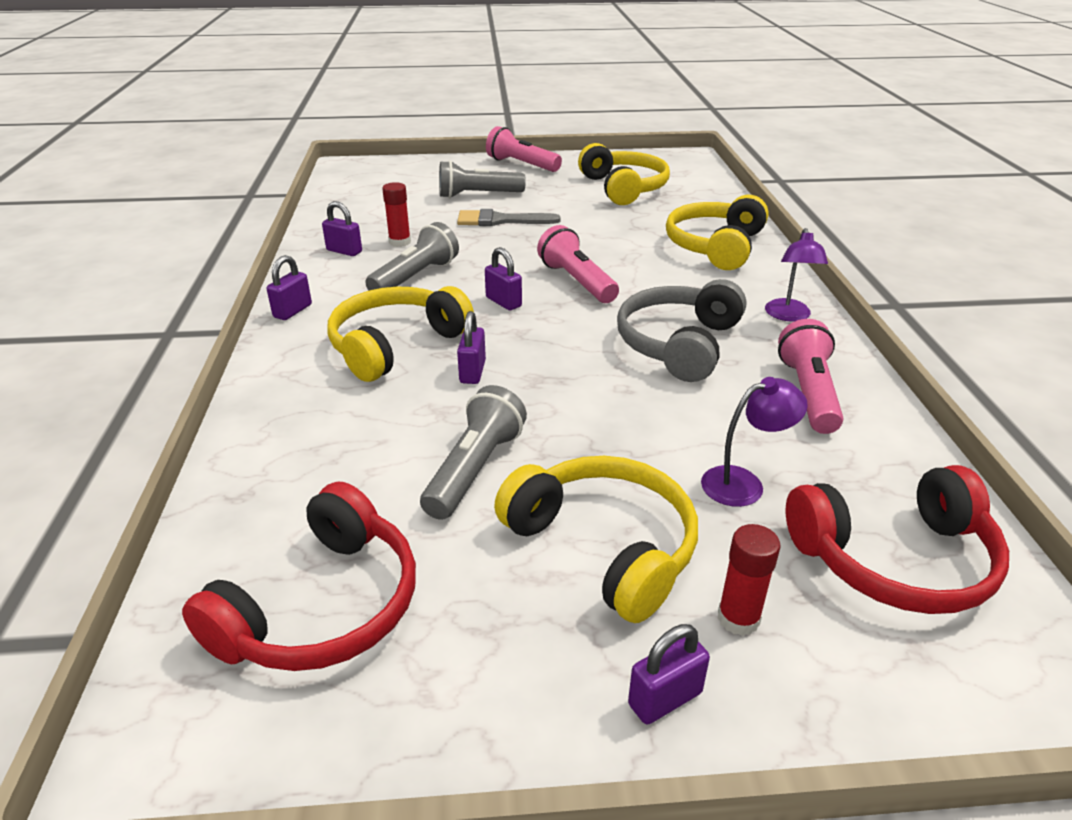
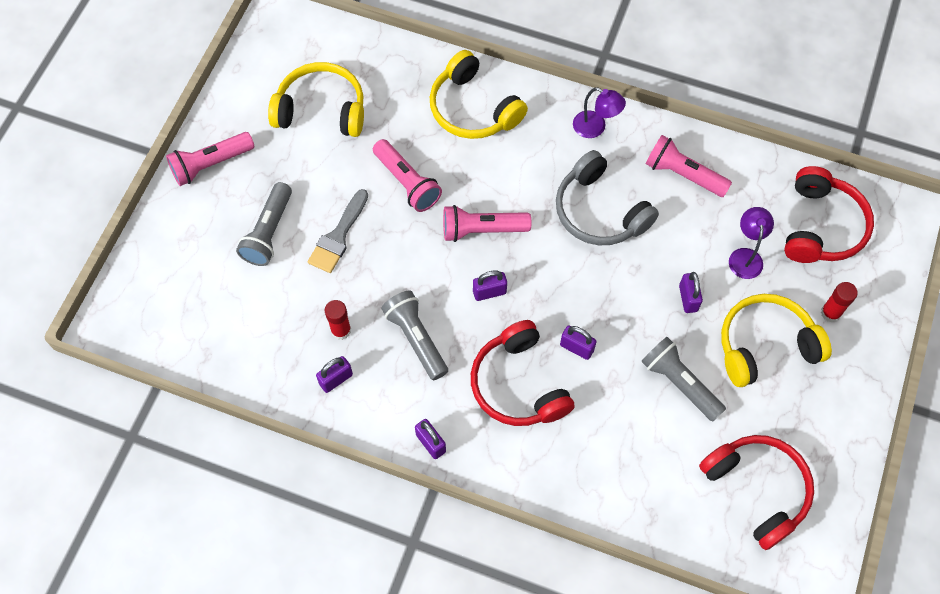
camera: 65 degrees left, 30 degrees up
(396, 345) = (518, 384): yellow headphones -> red headphones
(591, 236) = (407, 182): none -> pink flashlight
(665, 699) = (860, 365): purple padlock -> purple padlock (688, 298)

